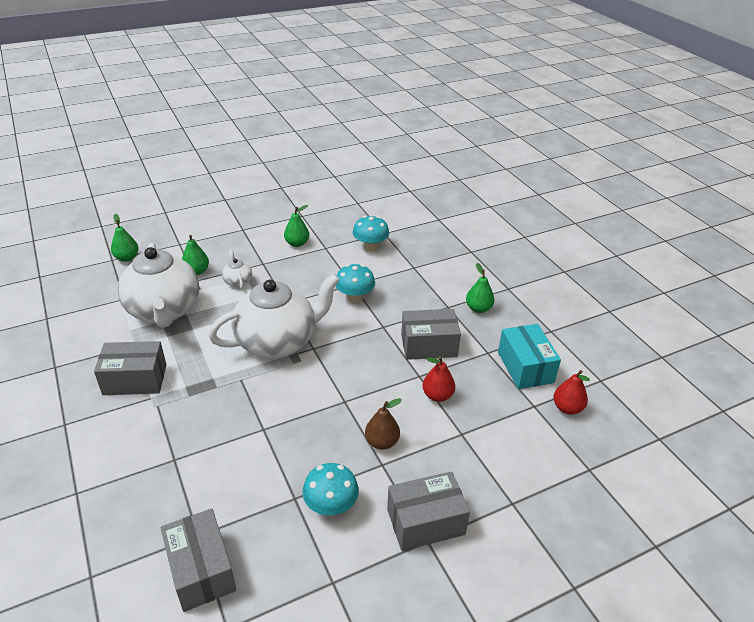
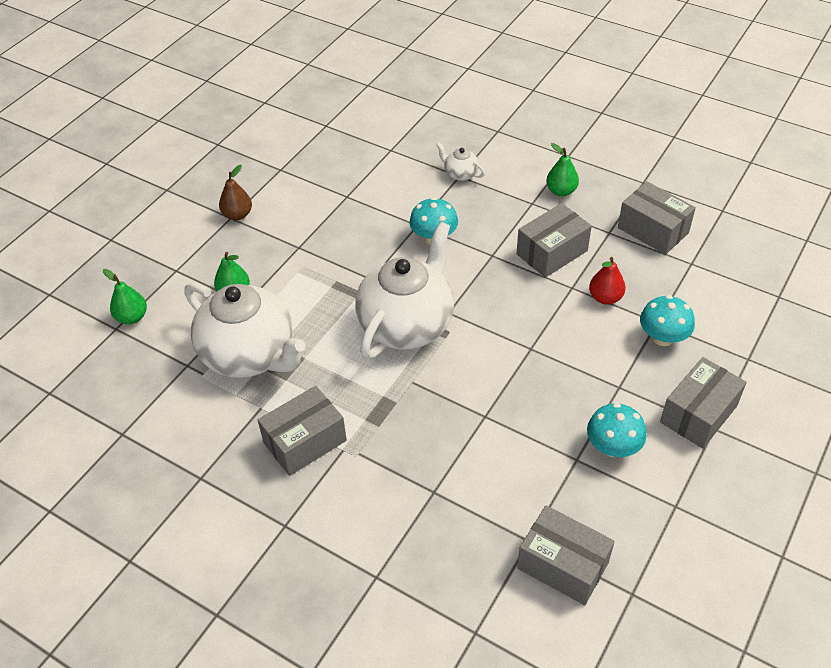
camera: 30 degrees left, 10 degrees up
(238, 281) = (294, 281): white teapot -> white teapot (460, 174)
(297, 243) = (310, 206): green pear -> none
(370, 246) = (392, 172): turquoise mushroom -> turquoise mushroom (662, 337)
(382, 442) = (599, 367): brown pear -> brown pear (237, 215)
(525, 367) = (653, 230): turquoise box -> grey box
(567, 408) = (718, 251): red pear -> none

